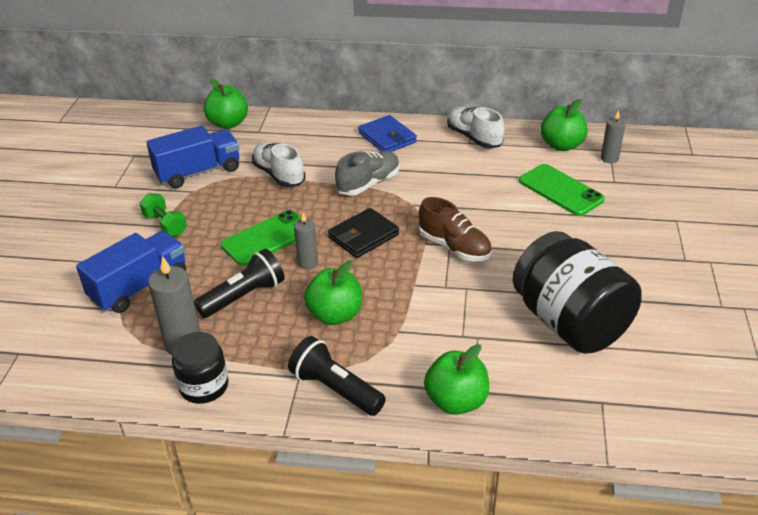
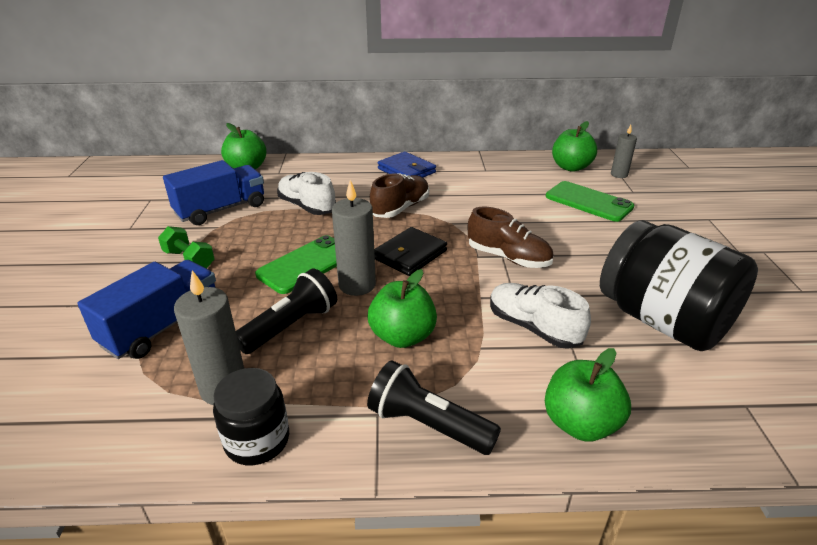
camera: 10 degrees left, 5 degrees down
(308, 263) = (357, 285): grey candle -> grey candle, size x1.63
(368, 184) = (400, 208): grey shoe -> brown shoe
(474, 138) = (488, 166): white shoe -> white shoe (533, 327)

